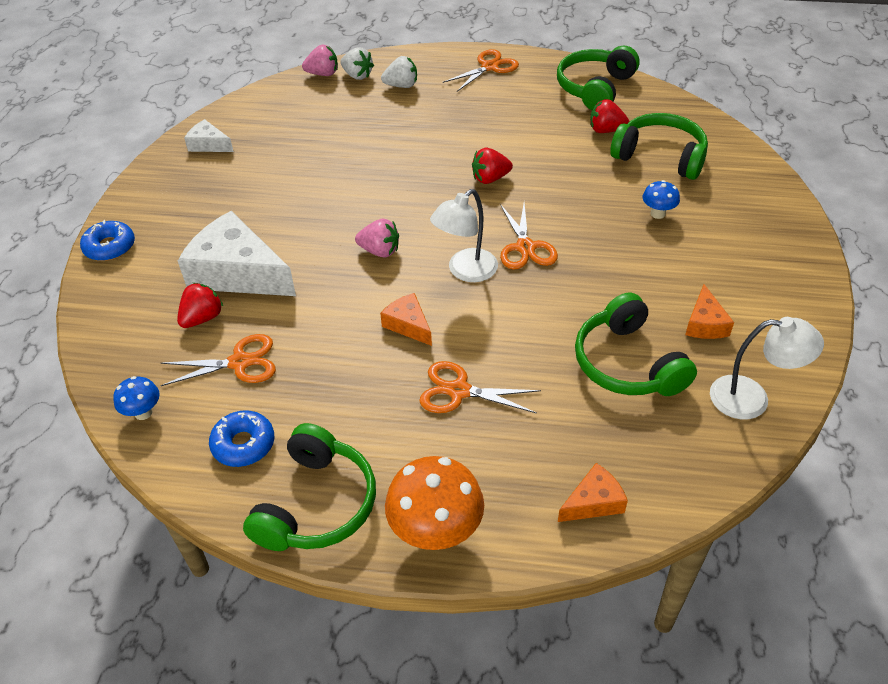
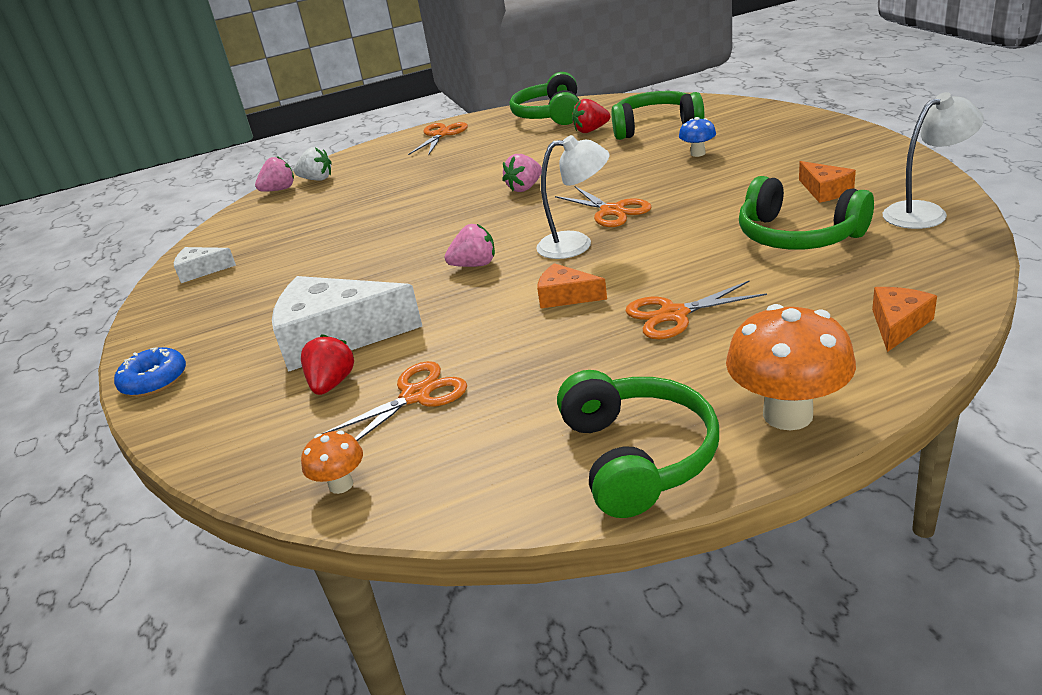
camera: 25 degrees left, 15 degrees down
(143, 413) = (341, 485): blue mushroom -> orange mushroom
(243, 444) = (496, 452): blue donut -> none
(401, 86) = (369, 170): white strawberry -> none
(465, 271) = (576, 244): white lamp -> white lamp turned 105 degrees counterclockwise
(490, 178) = (525, 188): red strawberry -> pink strawberry

